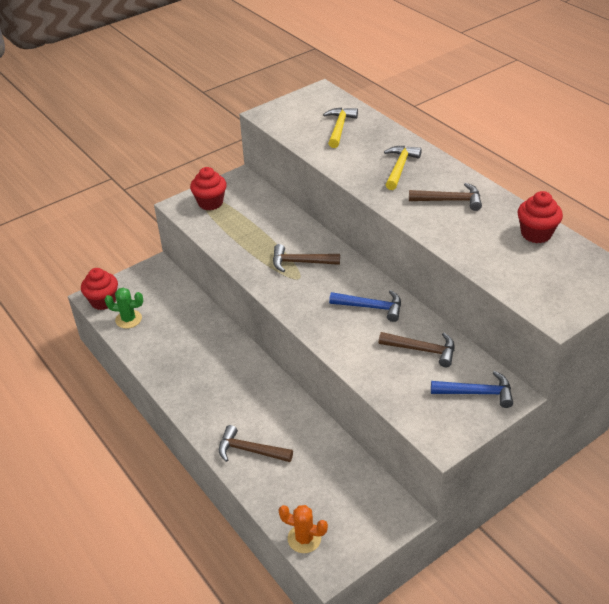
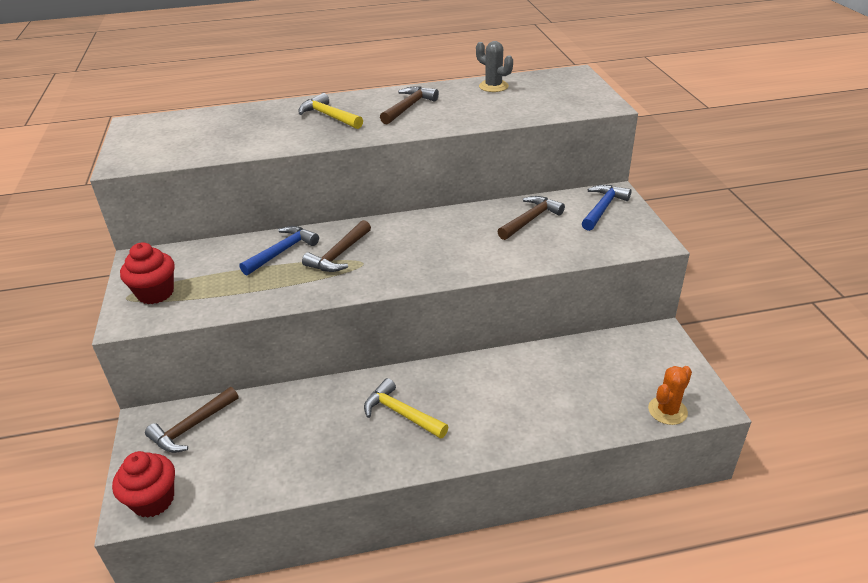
camera: 65 degrees left, 5 degrees down
(128, 319) = (218, 479): green cactus -> none
(250, 450) = (527, 419): brown hammer -> brown hammer (191, 427)
(339, 128) = (217, 129): yellow hammer -> yellow hammer (401, 413)
(371, 307) = (449, 231): blue hammer -> blue hammer (282, 251)
(536, 234) = (493, 86): red cupcake -> grey cactus

